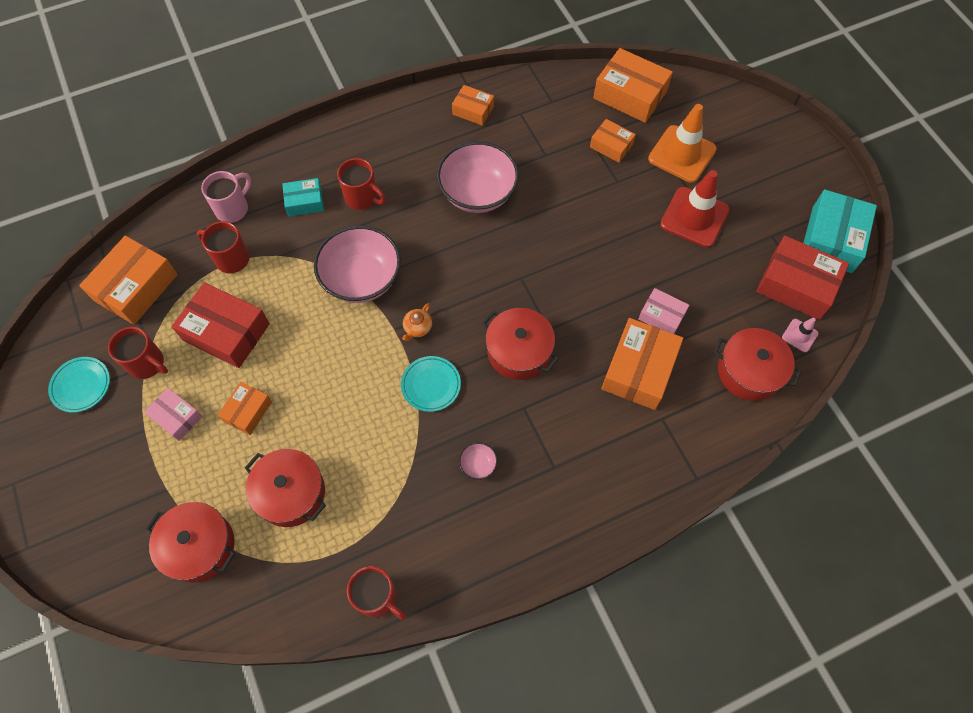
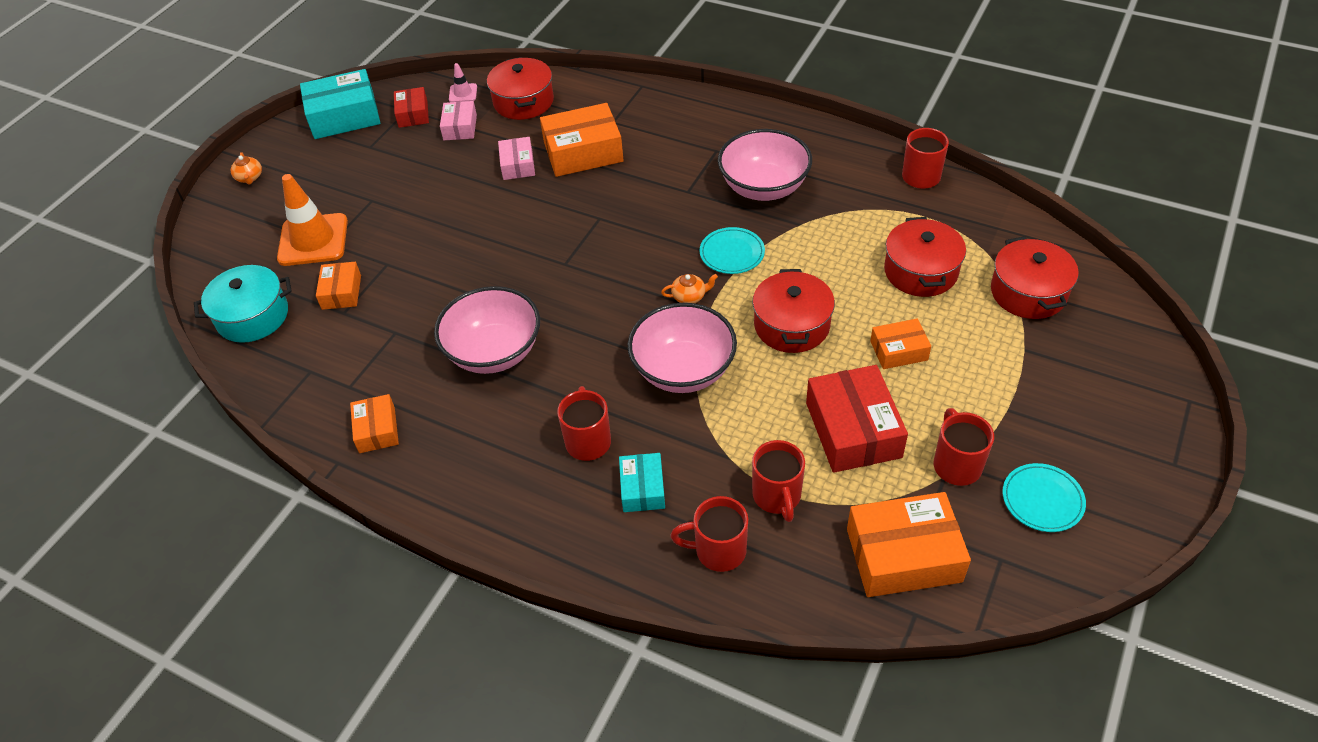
camera: 125 degrees left, 15 degrees down
(176, 417) = (967, 396): pink box -> pink box (460, 127)
(233, 208) = (718, 551): pink mug -> red mug
(305, 202) = (642, 488): turquoise box -> turquoise box turned 45 degrees clockwise
(478, 465) = (764, 187): pink bowl -> pink bowl, size x2.43
(519, 351) = (641, 222): red pot -> red pot (791, 325)
(630, 95) = (252, 316): orange box -> turquoise pot
(694, 217) = (389, 196): red traffic cone -> none
(792, 149) = (249, 178): none -> orange teapot
(796, 285) = (413, 114): red box -> red box, size x0.56

